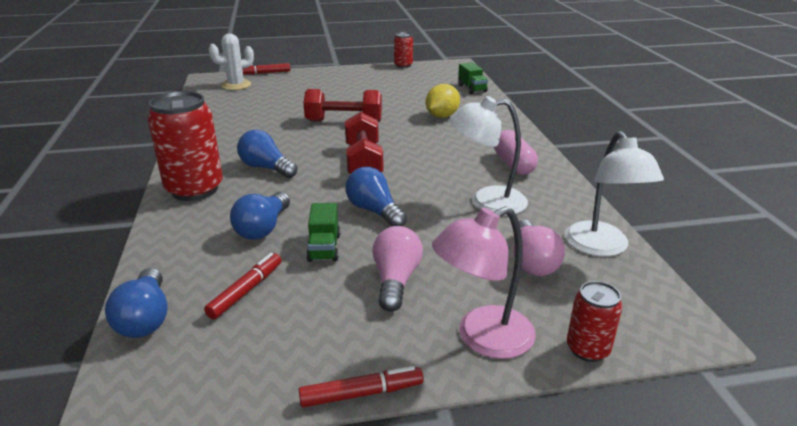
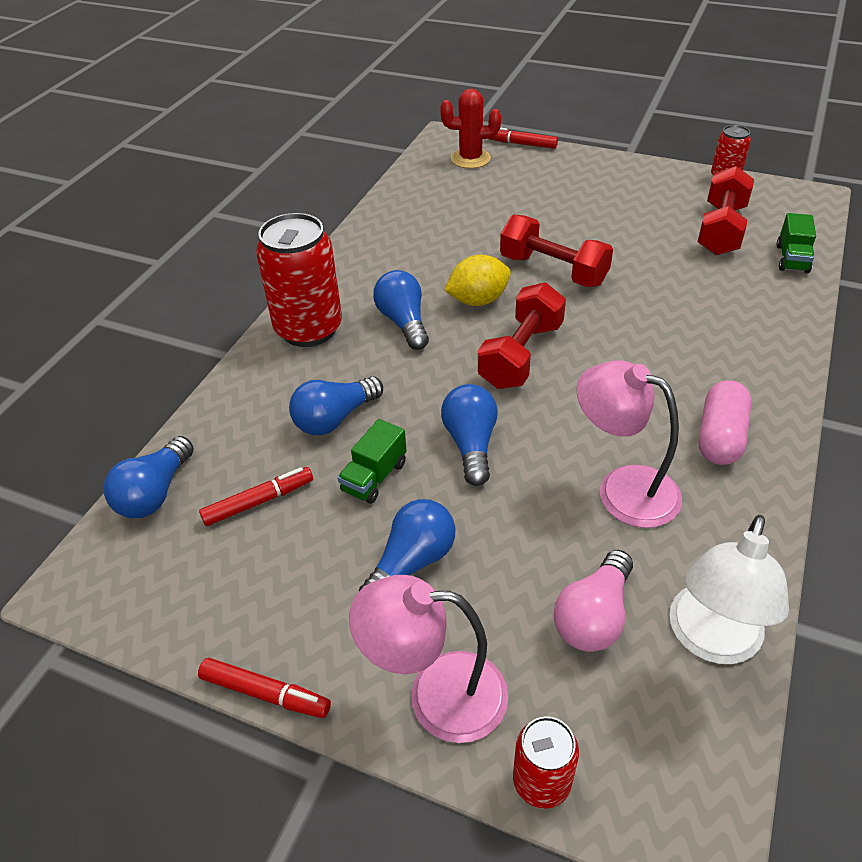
camera: 35 degrees right, 15 degrees up
(236, 85) = (470, 159): white cactus -> red cactus
(395, 280) = (411, 563): pink light bulb -> blue light bulb
(423, 85) = (721, 230): none -> red dumbbell
(442, 116) = (696, 303): yellow lemon -> yellow lemon (478, 300)
(486, 201) = (622, 489): white lamp -> pink lamp

